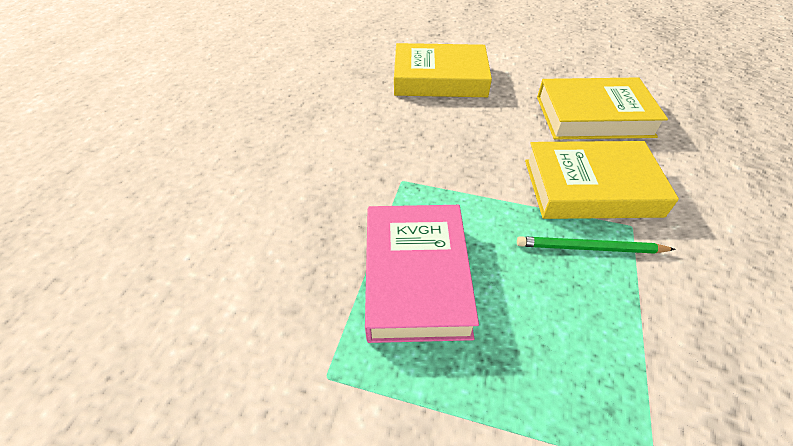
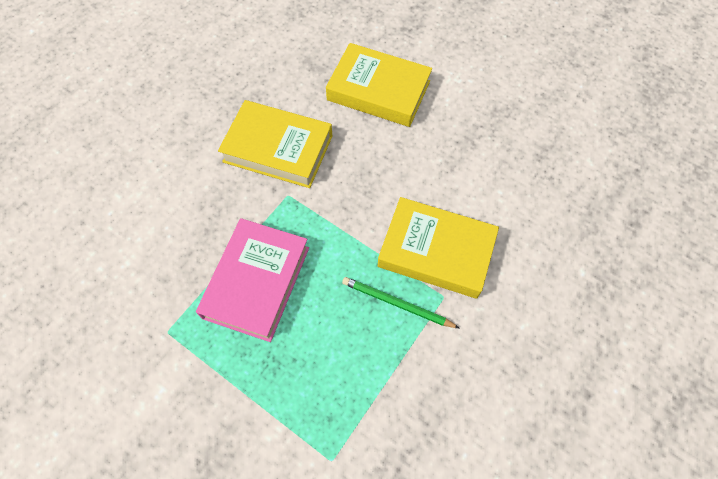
camera: 20 degrees right, 15 degrees up
(594, 116) = (492, 178): yellow book -> yellow book (278, 149)

